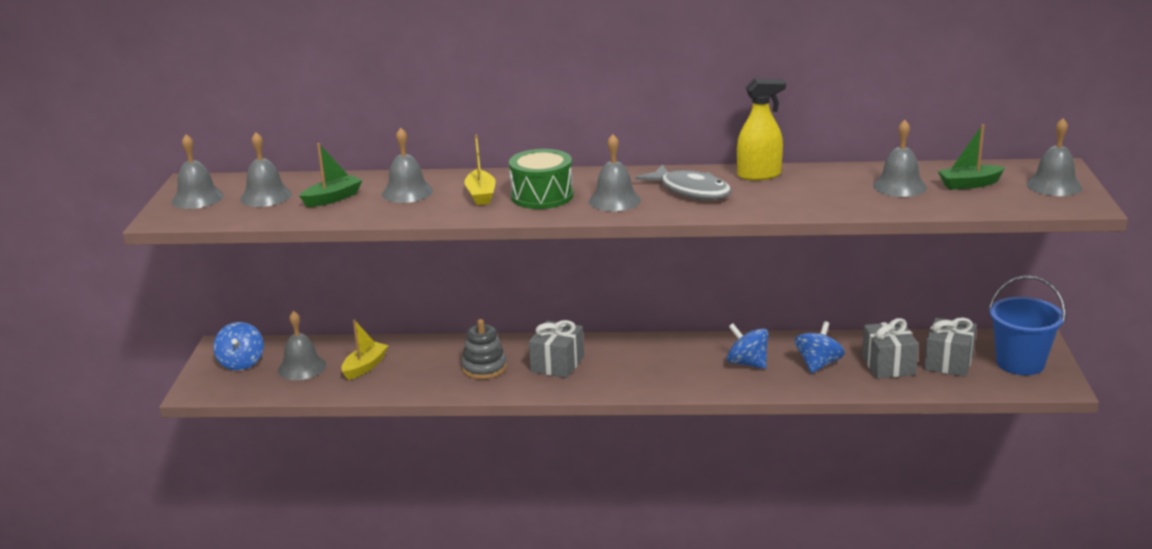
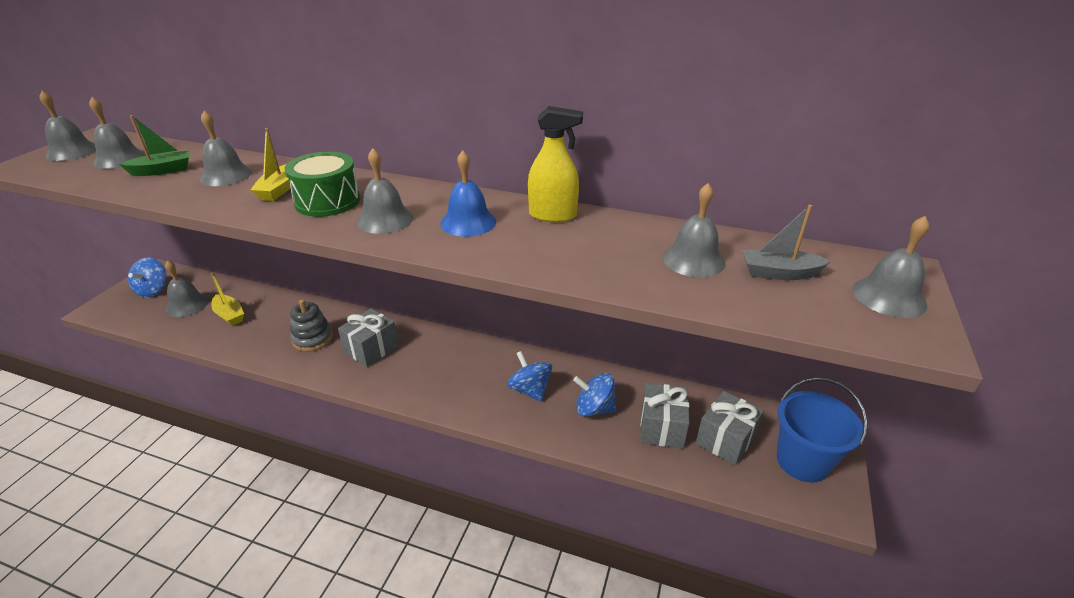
camera: 15 degrees right, 10 degrees up
(365, 367) = (229, 315): yellow boat -> yellow boat turned 90 degrees clockwise
(691, 191) = (468, 222): grey fish -> blue bell
(818, 364) = (594, 408): blue spinning top -> blue spinning top turned 120 degrees counterclockwise
(969, 184) = (779, 273): green boat -> grey boat

